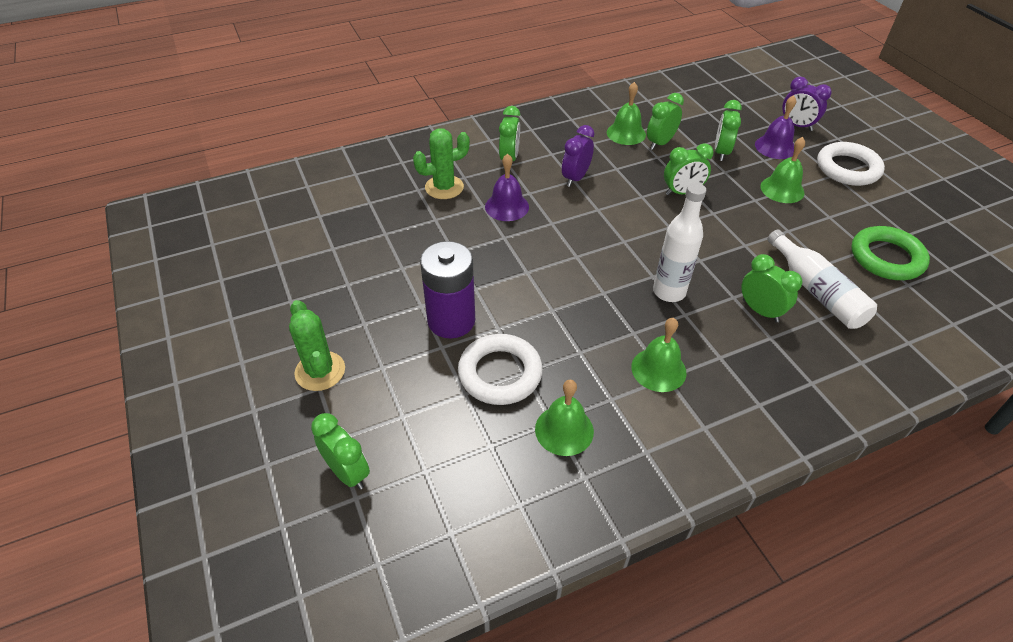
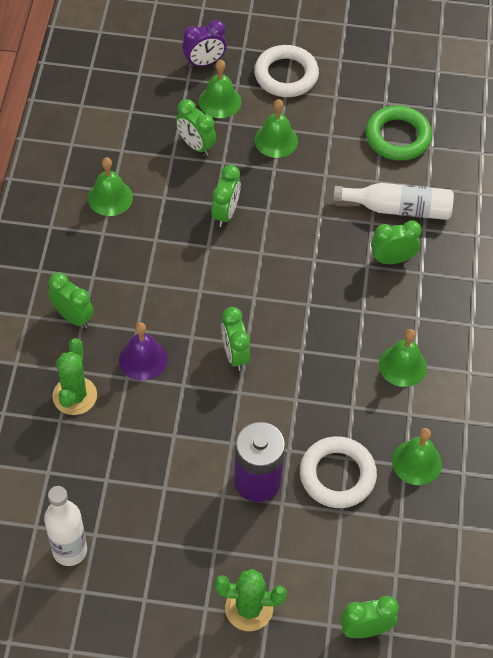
camera: 60 degrees left, 10 degrees up
(575, 178) = (144, 280): purple clock -> none
(660, 143) = (146, 181): green clock -> green clock (235, 355)
(669, 292) = (332, 305): white bottle -> white bottle (70, 550)
(775, 147) = (220, 101): purple bell -> green bell

